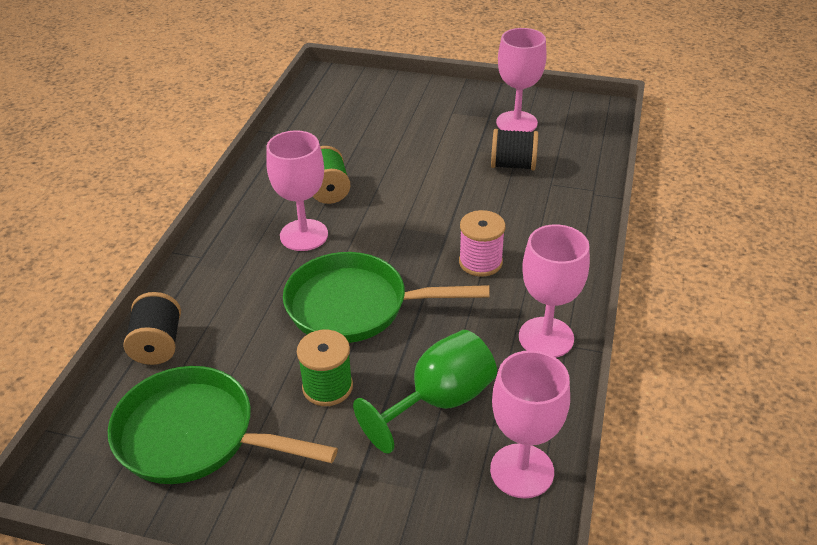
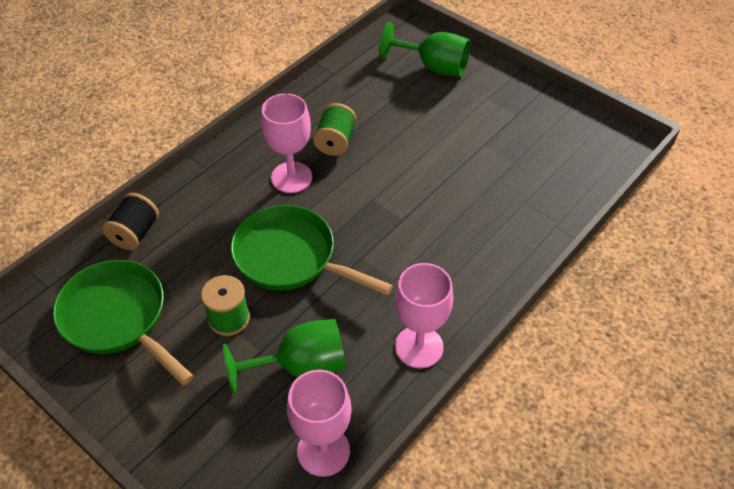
camera: 25 degrees right, 10 degrees up
(382, 101) = (433, 67): none -> green goblet
(480, 262) = (413, 256): pink spool -> none
(513, 165) = (503, 172): black spool -> none
(516, 123) = (536, 129): pink goblet -> none

